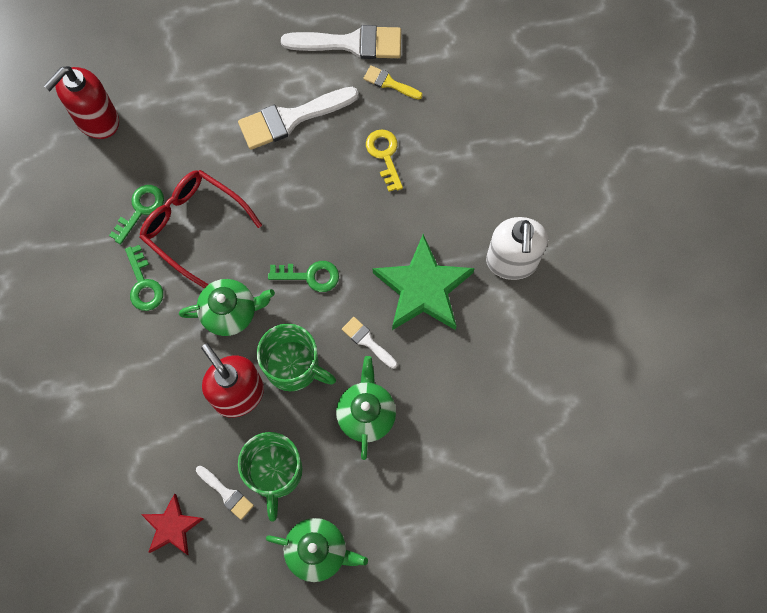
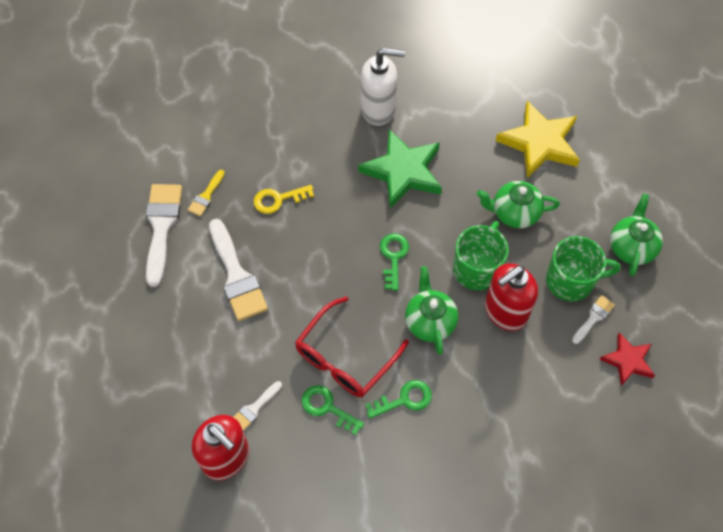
camera: 90 degrees left, 10 degrees down
(367, 341) = (451, 212): white brush -> white brush (254, 408)
(467, 453) = (539, 143): none -> yellow star

